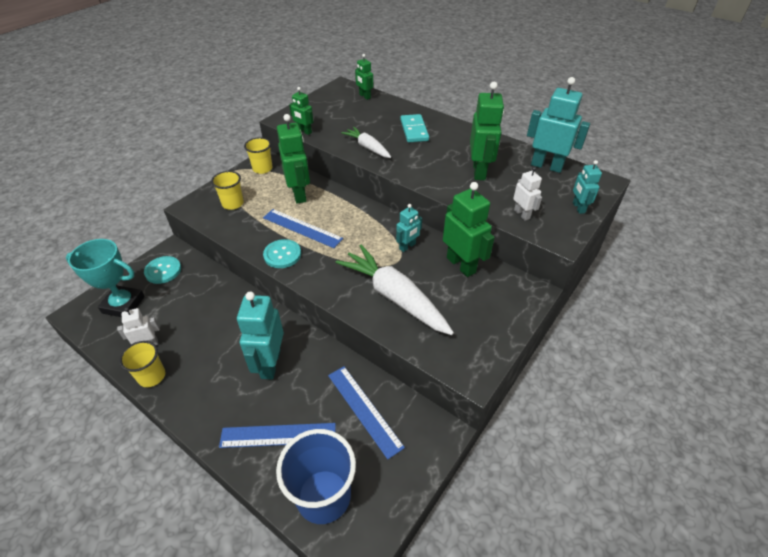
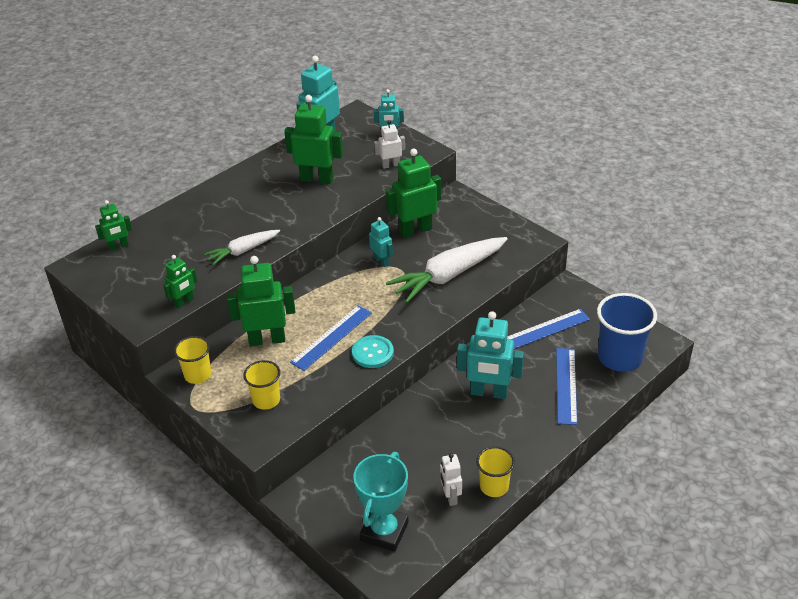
camera: 80 degrees left, 5 degrees down
(163, 271) = (332, 500): turquoise button -> none
(414, 130) = (220, 213): turquoise domino -> none

